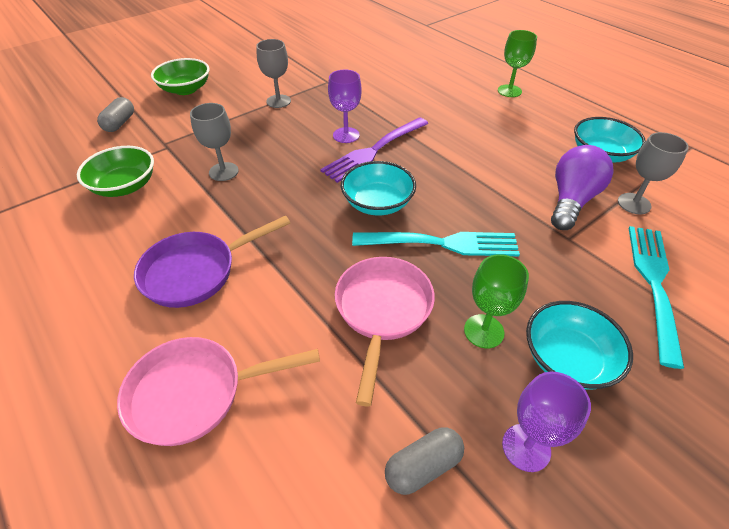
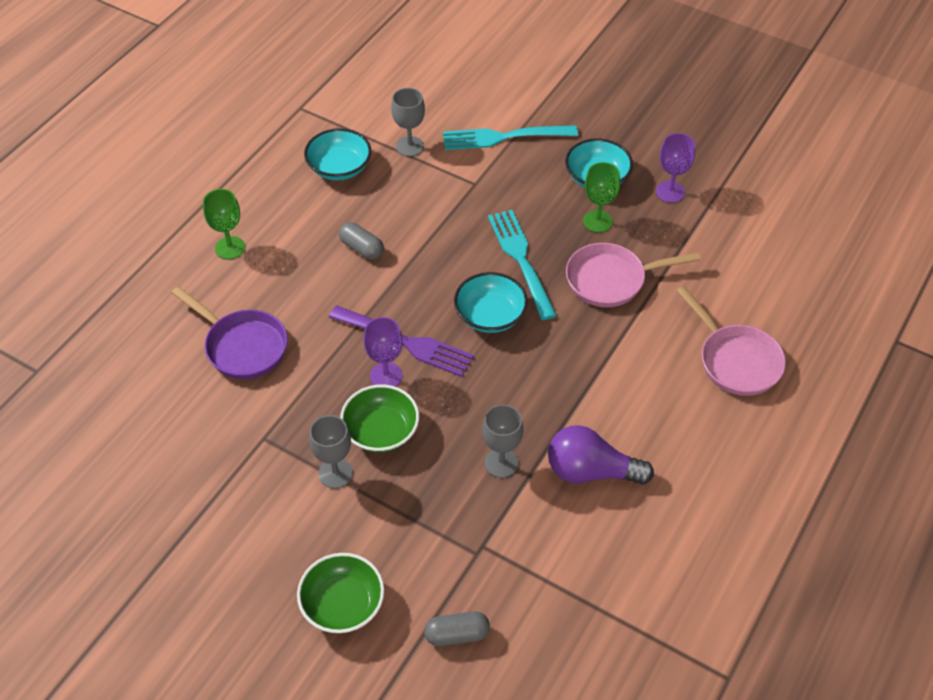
camera: 110 degrees left, 5 degrees up
(125, 186) = (567, 544): green bowl -> green bowl (381, 431)
(196, 271) = (640, 415): purple pan -> purple pan (242, 346)
(423, 466) = (709, 233): grey capsule -> grey capsule (362, 248)
(571, 200) = (423, 184): purple light bulb -> purple light bulb (591, 471)

